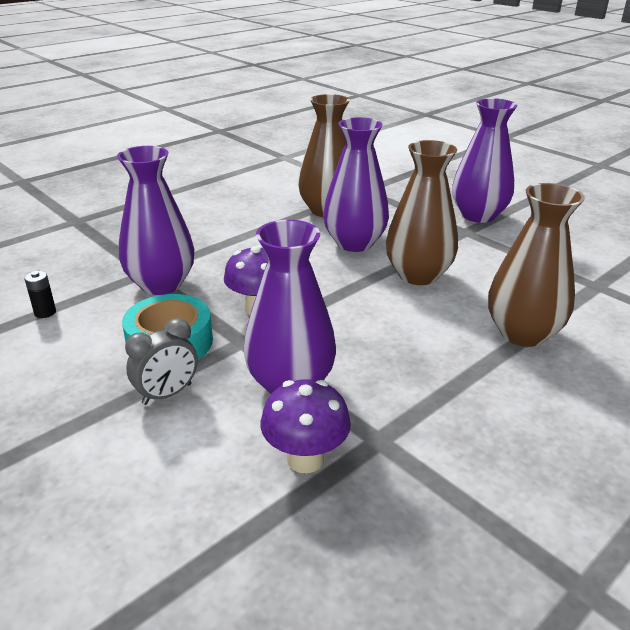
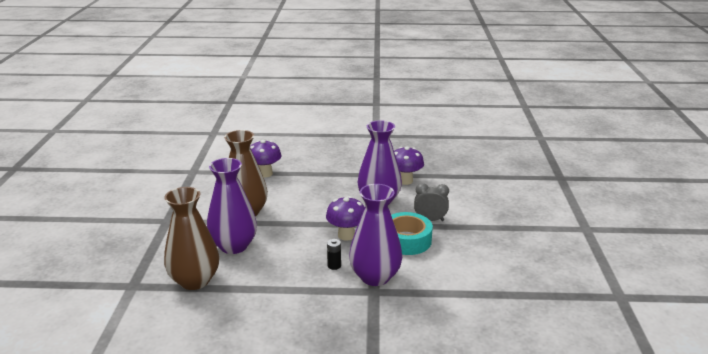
camera: 135 degrees left, 5 degrees down
(45, 312) = (456, 291): black battery -> black battery (334, 265)
(478, 215) = (133, 225): purple vase -> none
(522, 333) = (265, 173): brown vase -> purple mushroom

